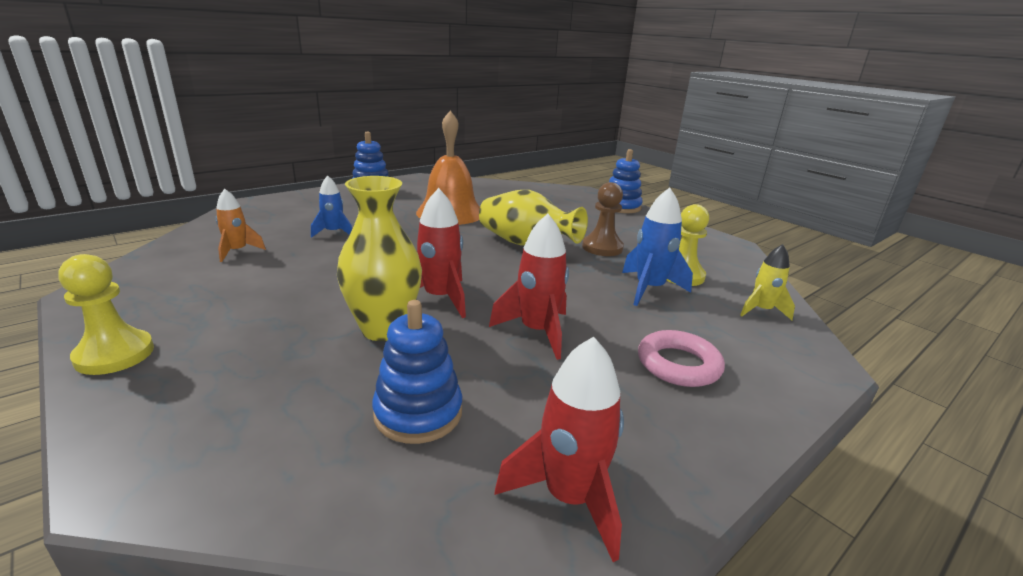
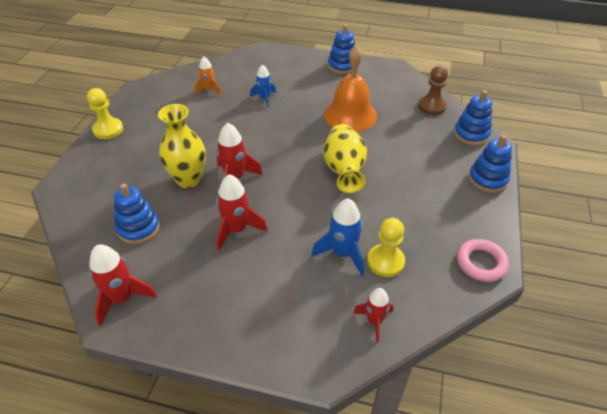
camera: 55 degrees right, 20 degrees up
(559, 191) = (471, 134): none -> blue stacking toy
(602, 248) = (384, 205): brown pawn -> brown pawn (431, 106)
(678, 364) = (257, 299): pink ring -> pink ring (481, 263)
(761, 310) = (374, 321): yellow rocket -> red rocket

